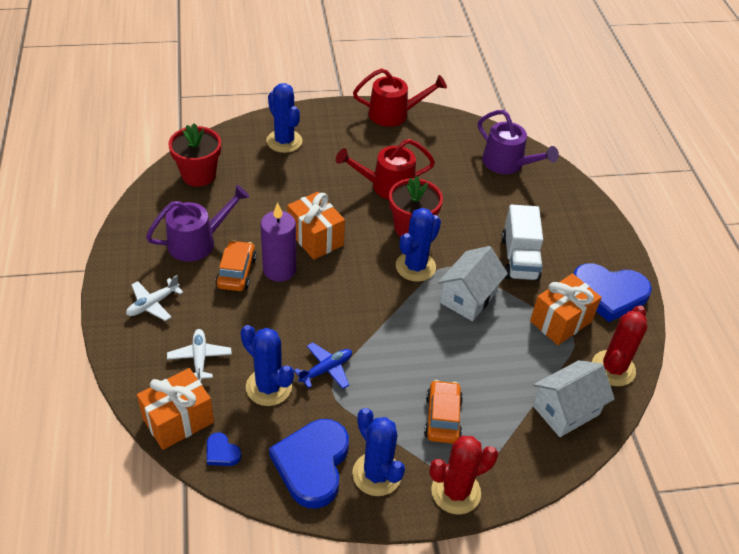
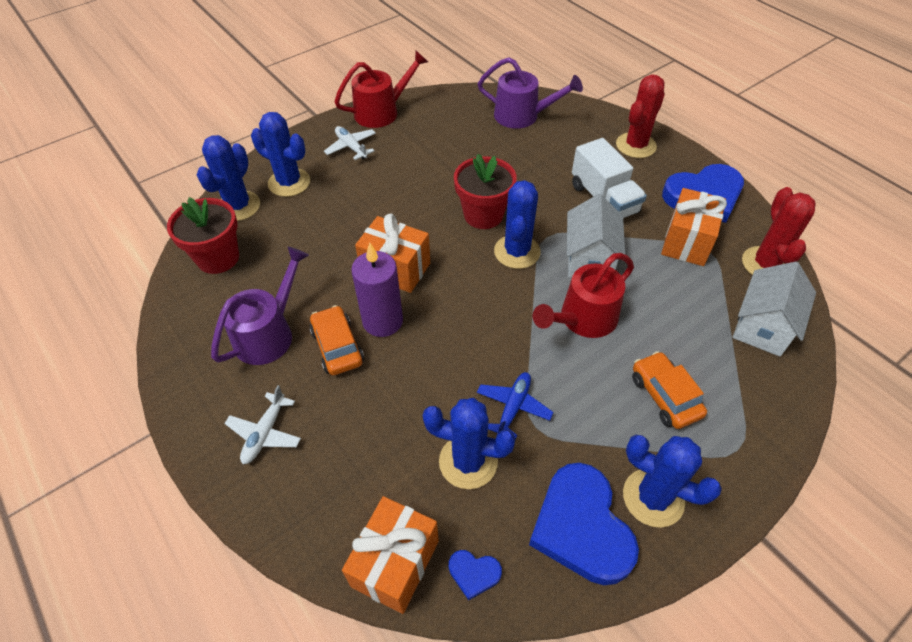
camera: 25 degrees left, 5 degrees up
(199, 358) = (366, 470): white plane -> white plane (351, 147)
(236, 143) = (238, 206): none -> blue cactus
(387, 186) = (428, 184): red watering can -> red watering can (583, 319)
(456, 492) = (740, 470): red cactus -> red cactus (636, 145)

